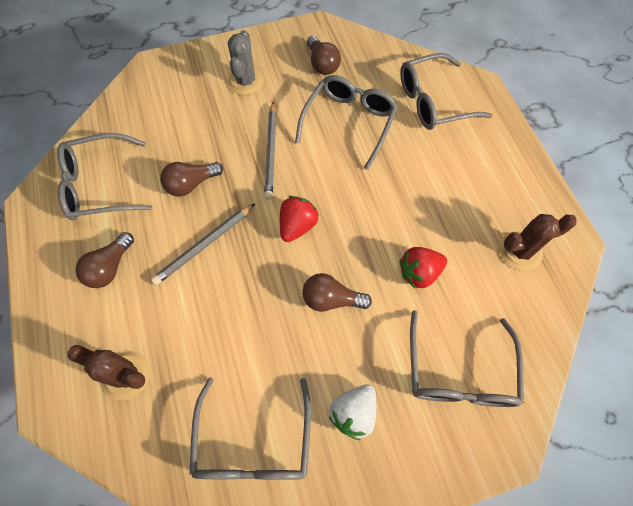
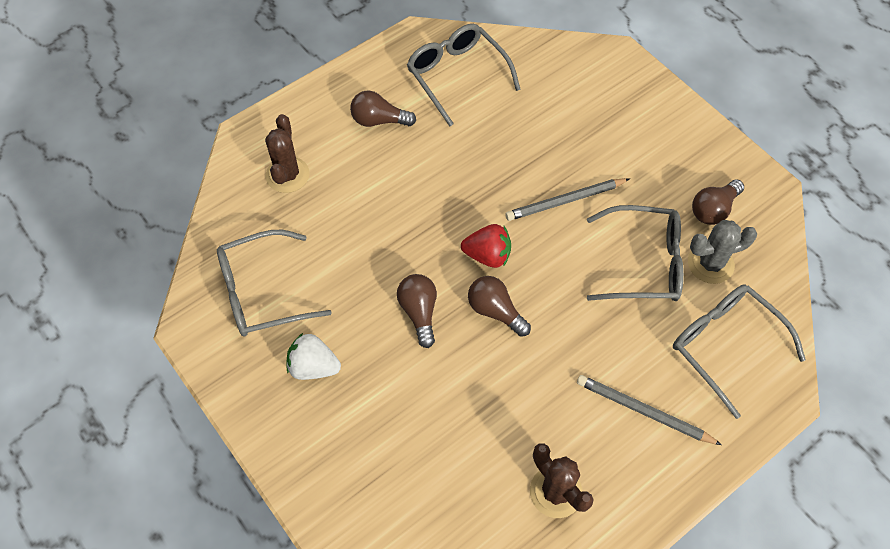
camera: 70 degrees right, 5 degrees down
(191, 184) = (492, 146): brown light bulb -> brown light bulb (495, 311)
(204, 245) = (431, 184): grey pencil -> grey pencil (643, 411)
(246, 82) = (645, 145): grey cactus -> grey cactus (710, 264)
(419, 273) = (483, 388): red strawberry -> none
(459, 372) = (386, 455): grey glasses -> none

